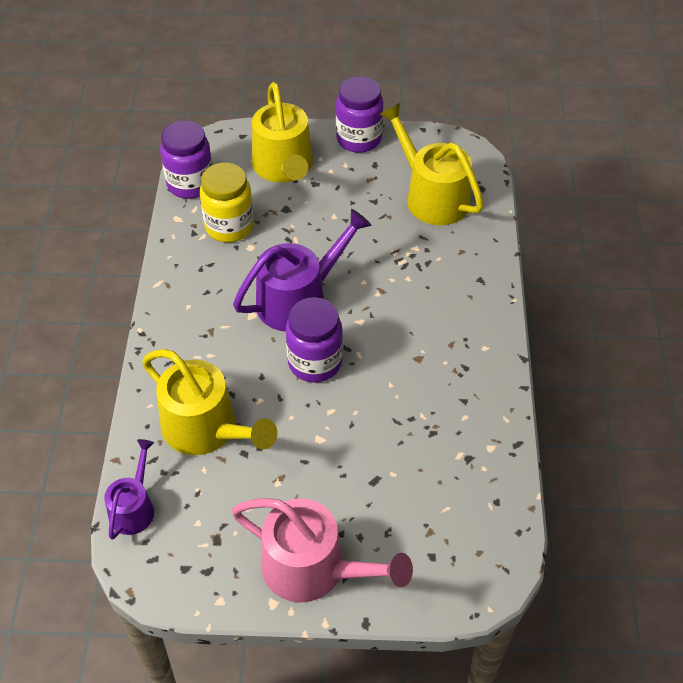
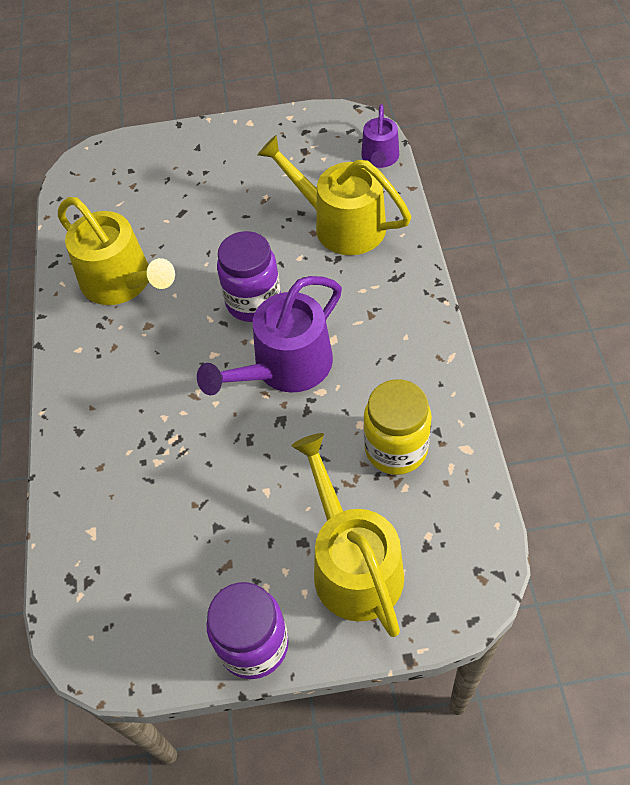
camera: 175 degrees right, 5 degrees up
(190, 184) = (473, 508): purple jar -> none
(313, 569) = (223, 146): pink watering can -> none
(432, 196) = (138, 550): yellow watering can -> yellow watering can (122, 282)

